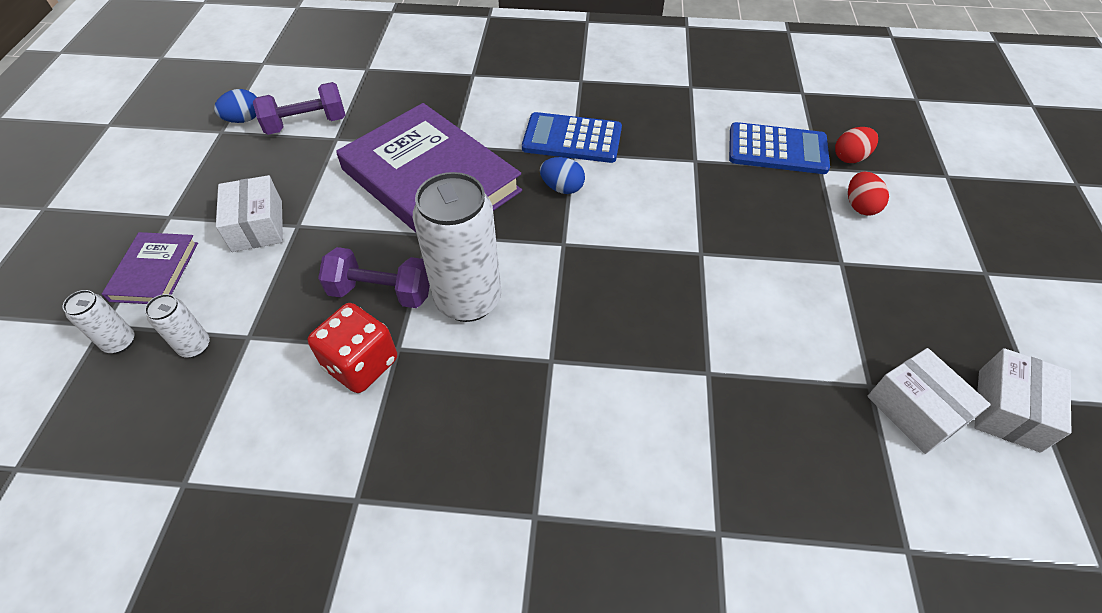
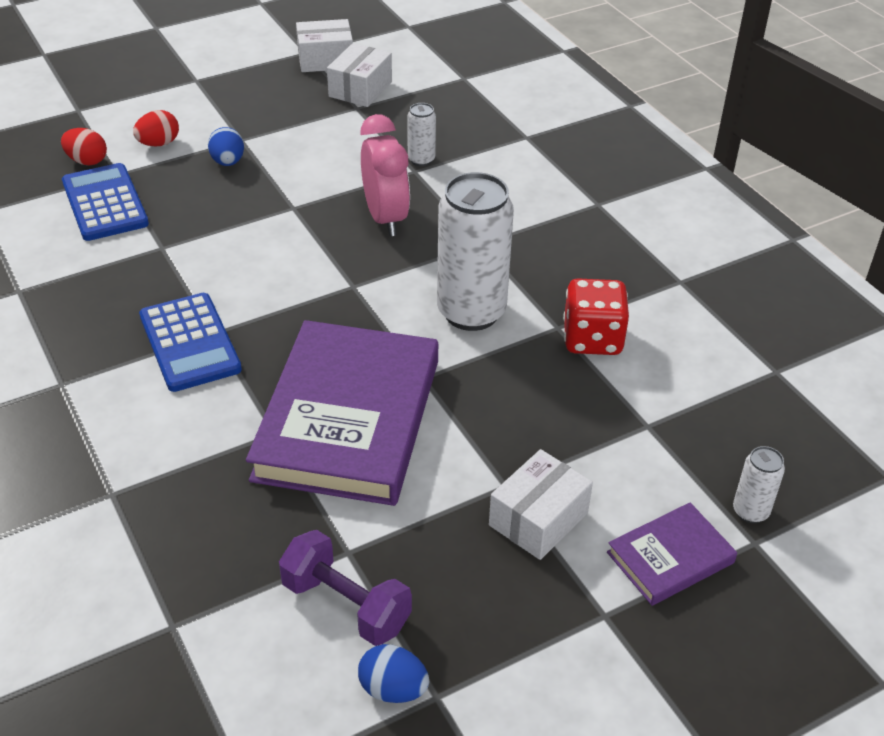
camera: 125 degrees left, 10 degrees down
(195, 346) = (694, 454): white can -> white can (421, 160)
(381, 292) = (518, 369): purple dumbbell -> none
(562, 188) = (277, 317): blue egg -> blue egg (228, 162)
(641, 308) = (385, 218): none -> pink clock

